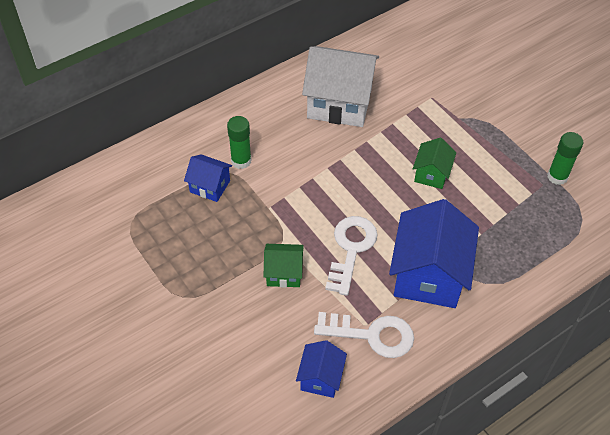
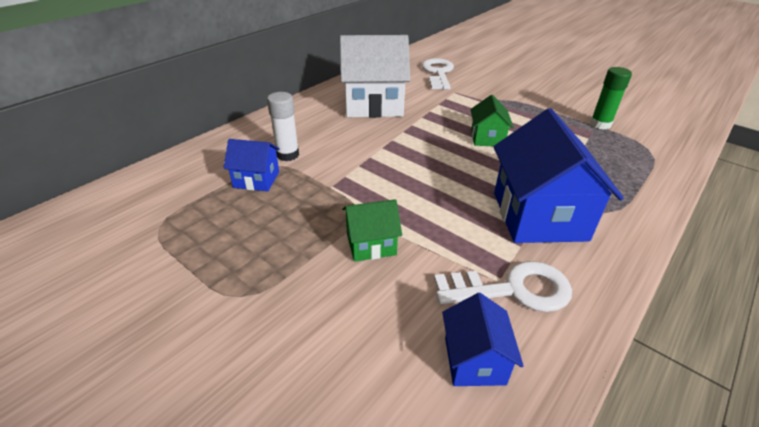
camera: 15 degrees left, 15 degrees down
(241, 161) = (287, 155): green glue stick -> white glue stick
(351, 249) = (440, 208): white key -> white key (438, 73)

